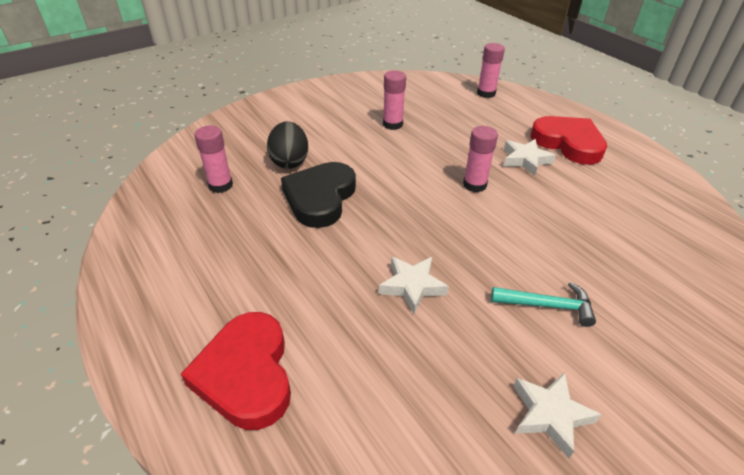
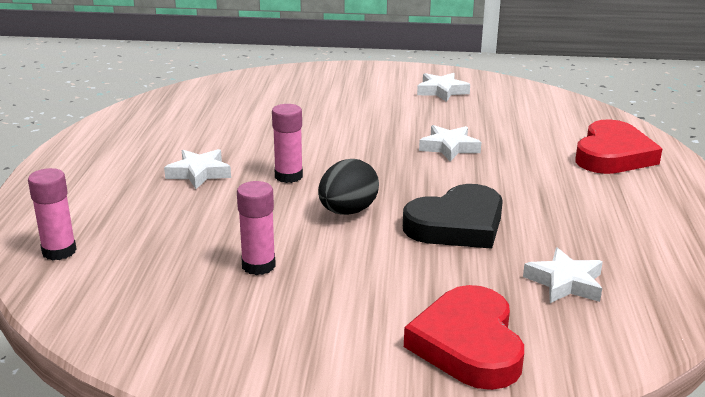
camera: 140 degrees left, 15 degrees down
(220, 185) = (565, 282): pink glue stick -> white star
(289, 161) = (452, 276): black egg -> black egg (347, 211)
(547, 306) = (371, 112): turquoise hammer -> none
(568, 143) = (125, 168): red heart -> red heart (468, 344)

